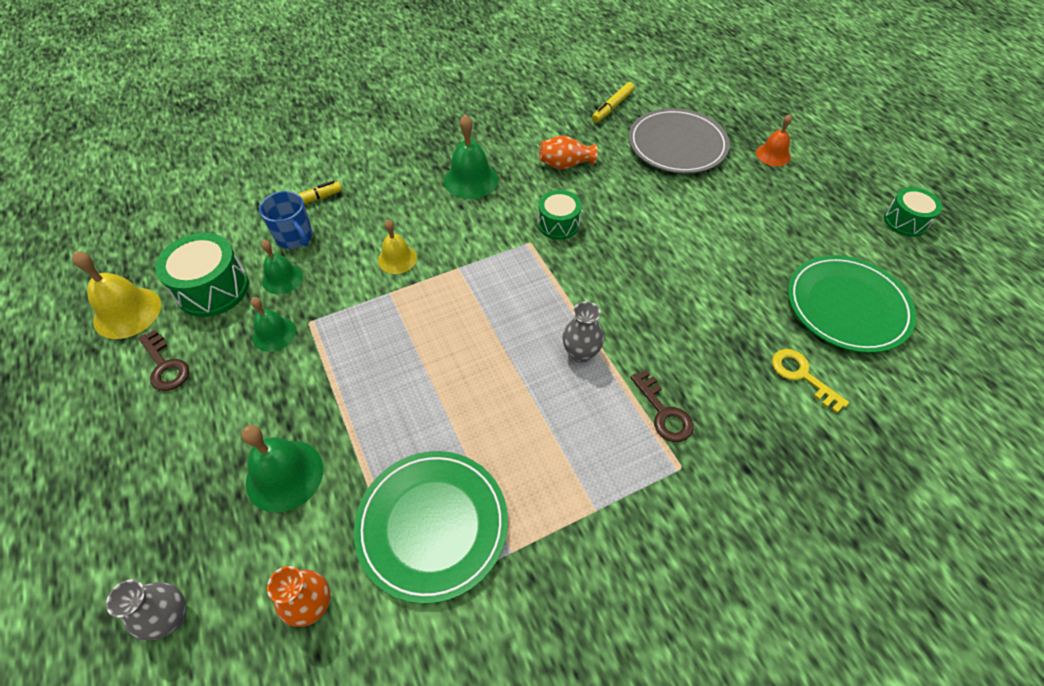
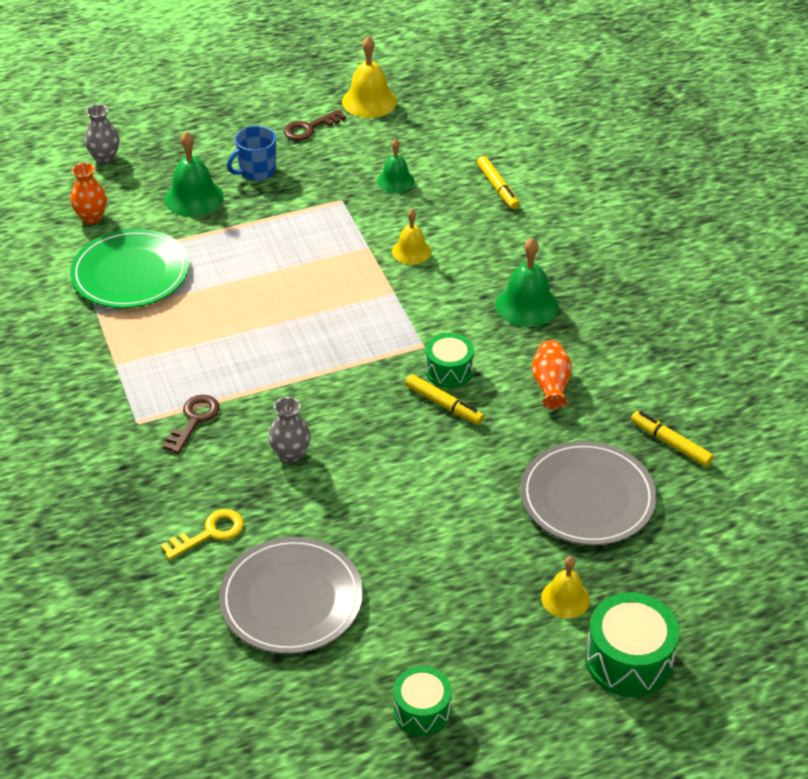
camera: 95 degrees right, 10 degrees down
(213, 289) = (389, 142): green drum -> green drum (628, 660)
(274, 334) = (331, 181): green bell -> none
(295, 237) = (449, 184): blue mug -> blue mug (257, 171)
(581, 353) = (272, 371): grey vase -> grey vase (290, 455)
(599, 225) = (444, 404): none -> yellow marker
(663, 412) = (194, 420): brown key -> brown key turned 135 degrees clockwise
(773, 155) = (565, 598): orange bell -> yellow bell
(847, 306) = (291, 600): green plate -> grey plate

